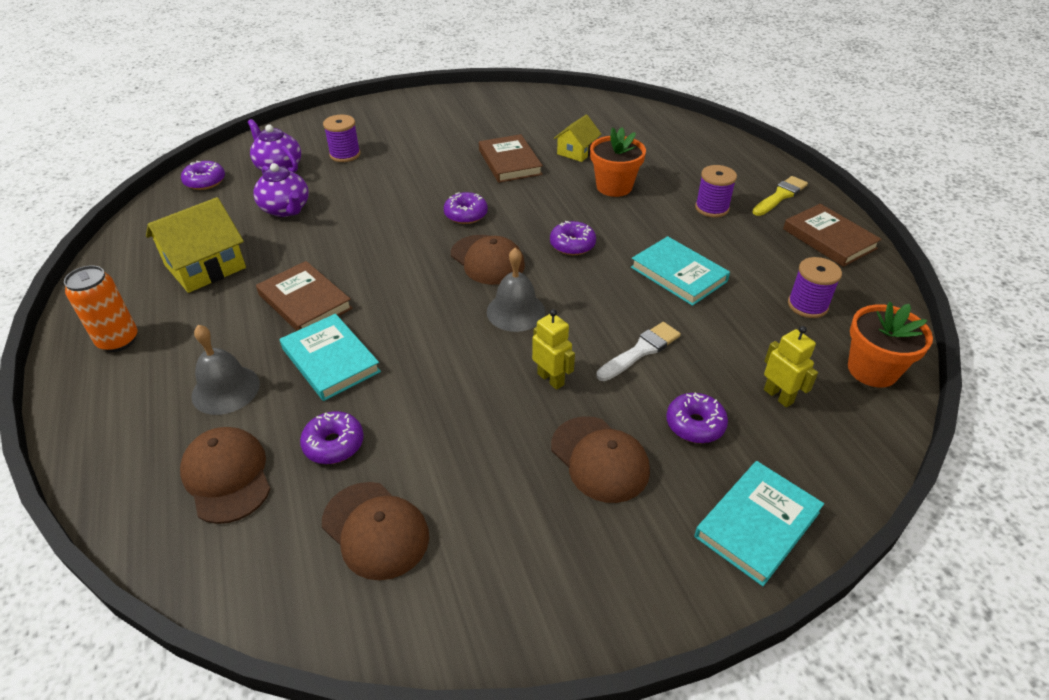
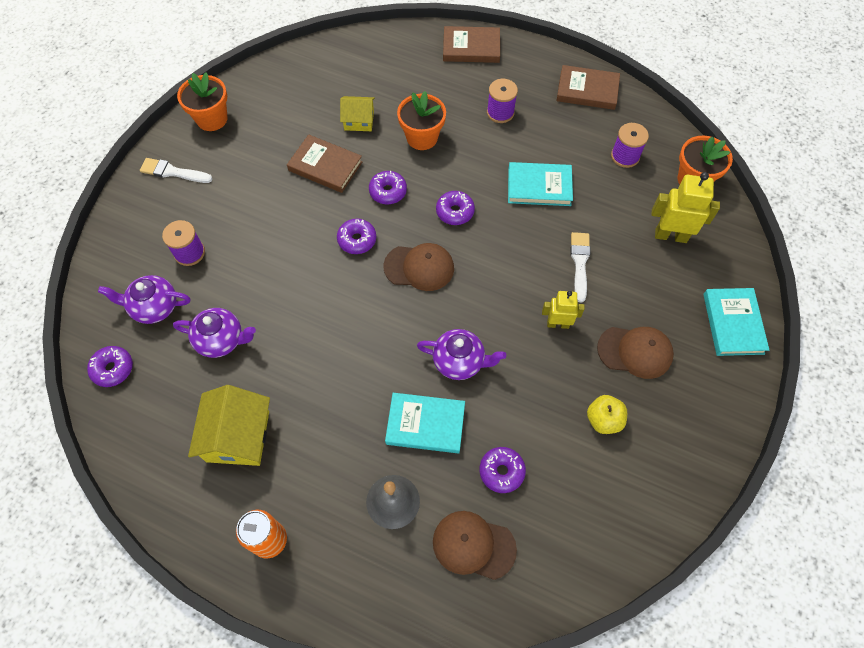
camera: 45 degrees left, 20 degrees up
(305, 302) = (349, 400): brown book -> brown book (471, 48)
(375, 530) = (585, 494): brown cap -> none
(403, 111) = (173, 172): none -> white brush
(423, 340) = (459, 361): none -> purple teapot
(471, 100) = (212, 119): none -> orange flower pot
(484, 487) = (603, 420): none -> yellow apple
(516, 311) = (484, 293): grey bell -> none
(576, 152) = (359, 120): yellow house -> yellow house turned 75 degrees counterclockwise
(695, 424) = (653, 289): purple donut -> purple donut (388, 191)
(778, 396) = (670, 235): yellow robot -> yellow robot, size x1.56
(780, 196) = (527, 70): yellow brush -> none

